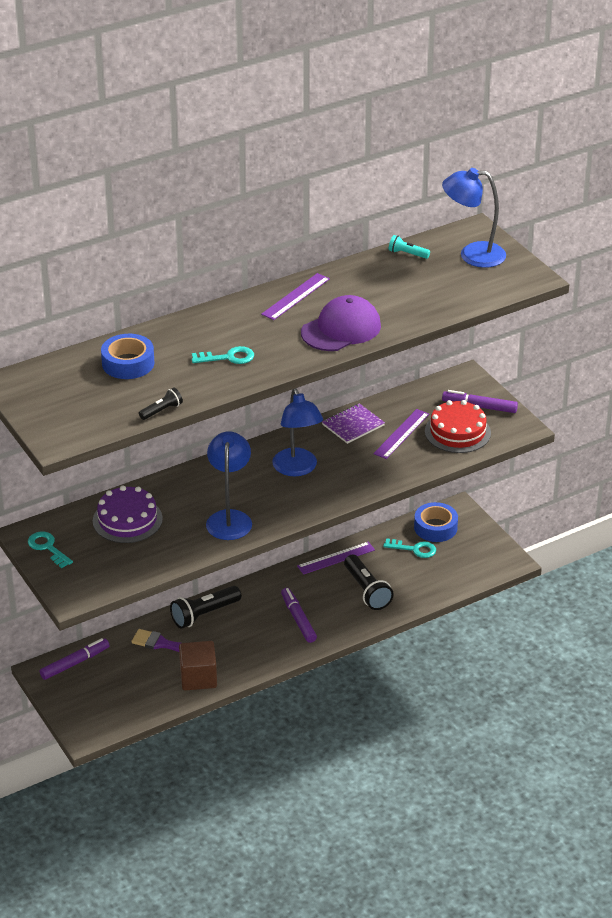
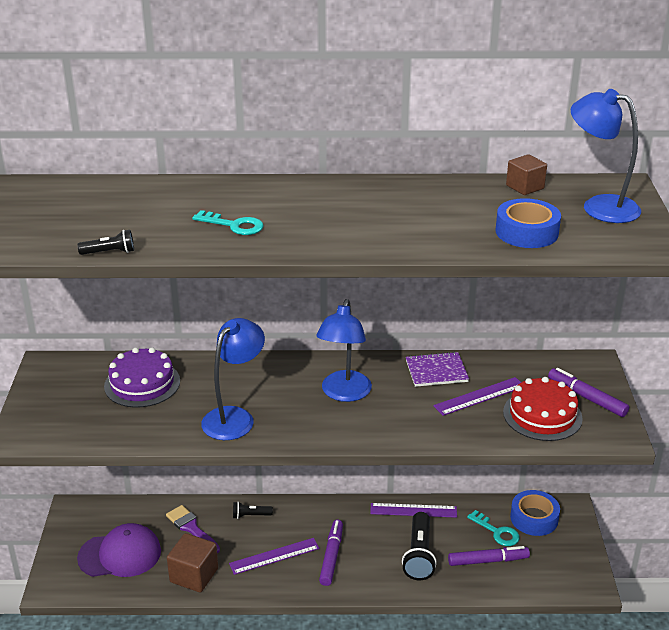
camera: 30 degrees right, 5 degrees down
(47, 548) = (49, 383): turquoise key -> none
(75, 663) = (104, 514): purple marker -> purple marker (488, 560)
(128, 363) = (133, 202): blue tape -> blue tape (526, 232)
(204, 614) = (250, 515): black flashlight -> black flashlight, size x0.53
(296, 296) = (365, 192): purple ruler -> purple ruler (274, 556)
(341, 329) = (380, 234): purple cap -> purple cap (120, 554)
(407, 254) = (525, 187): turquoise flashlight -> brown cube

